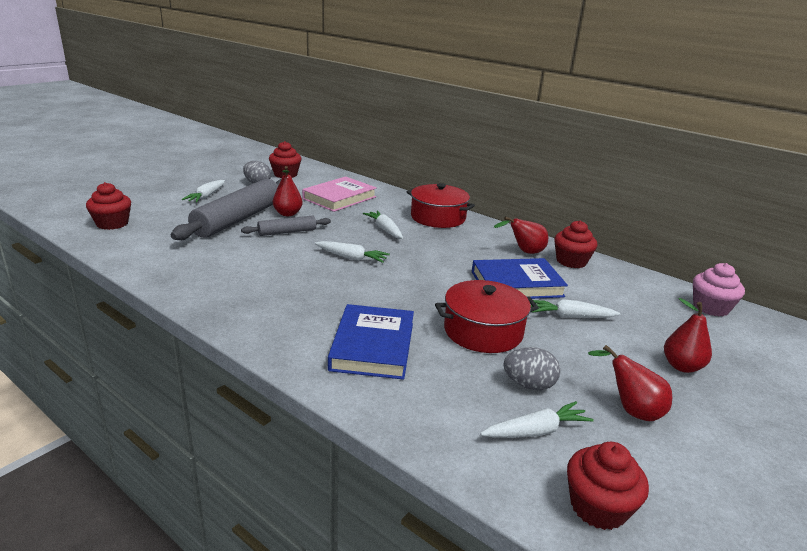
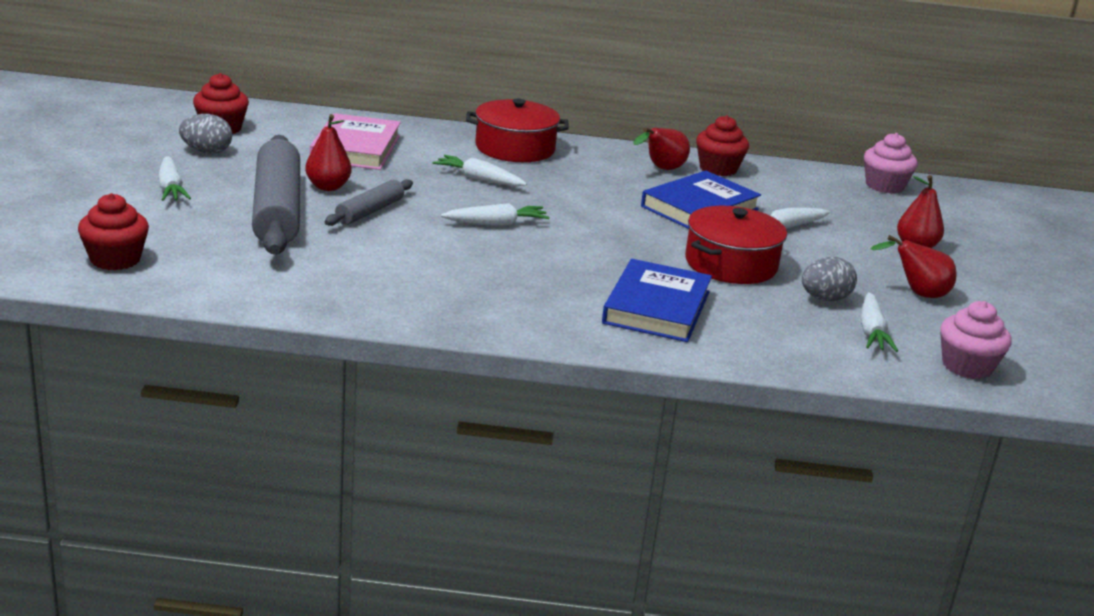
camera: 35 degrees left, 0 degrees up
(372, 346) = (656, 307): blue book -> blue book turned 45 degrees clockwise
(536, 431) = (872, 331): white carrot -> white carrot turned 150 degrees clockwise
(598, 507) = (967, 366): red cupcake -> pink cupcake

